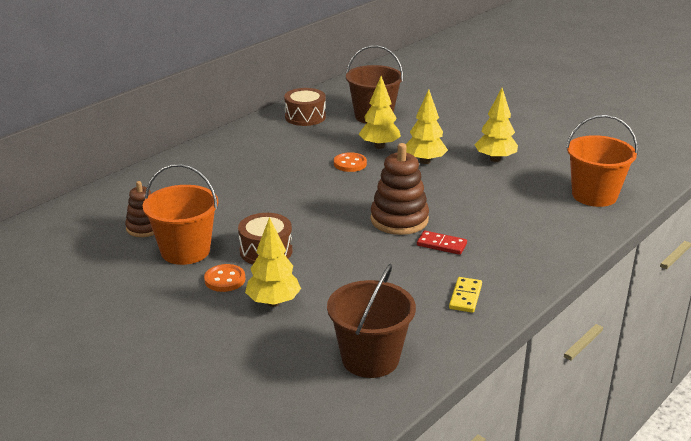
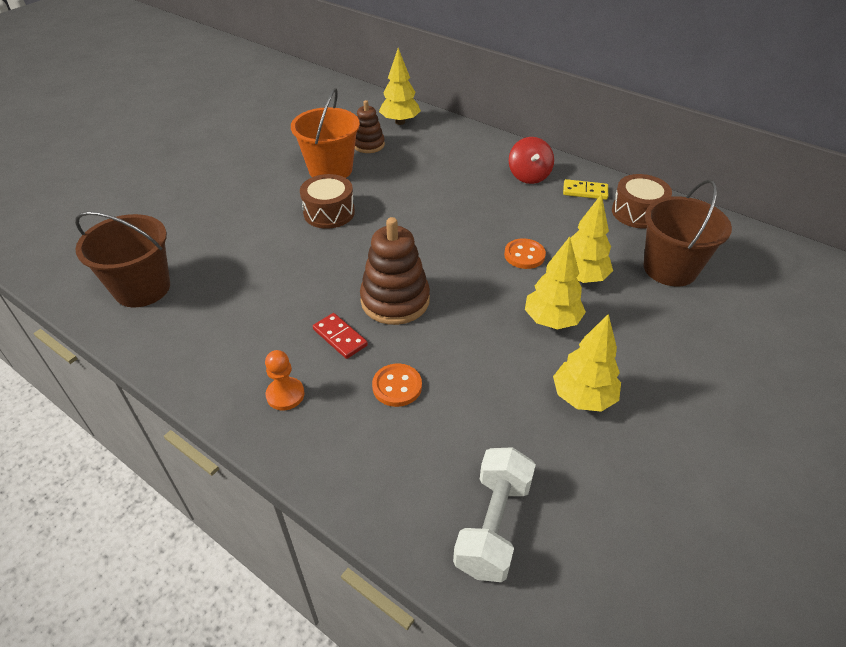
camera: 85 degrees right, 15 degrees up
(225, 279) = (282, 195): orange button -> orange button (397, 386)
(238, 151) = (529, 176): none -> red spinning top
(273, 302) = (242, 225): yellow tree -> yellow tree (400, 122)
(441, 245) = (340, 337): red domino -> red domino turned 60 degrees counterclockwise
(465, 297) = (230, 357): yellow domino -> yellow domino (585, 191)
(504, 268) = (285, 395): none -> orange pawn
(594, 195) = (493, 525): orange bucket -> white dumbbell

